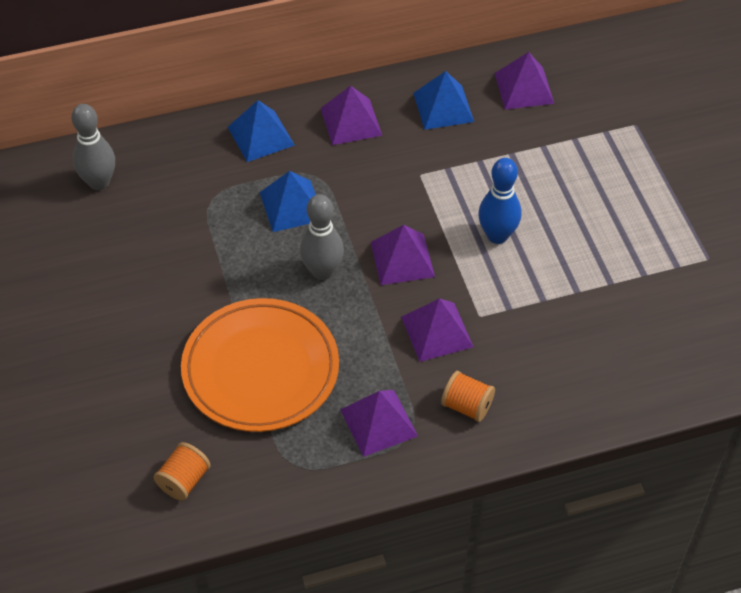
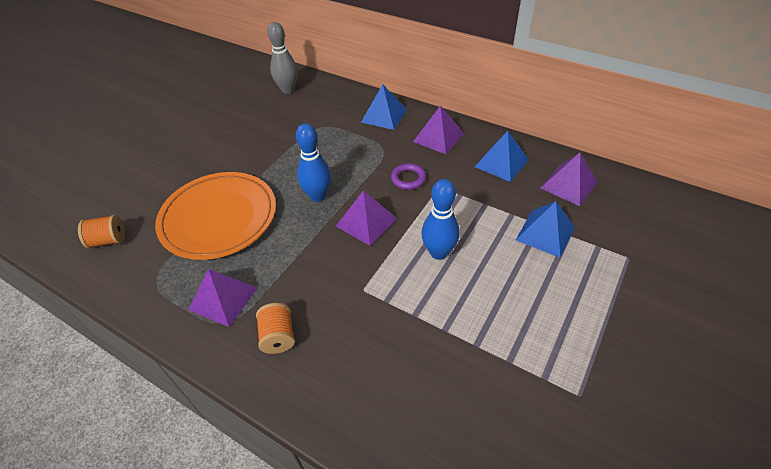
camera: 50 degrees right, 5 degrees down
(292, 206) = (351, 155): blue pyramid -> blue pyramid (545, 233)
(322, 271) = (318, 196): grey bowling pin -> blue bowling pin
(382, 188) = (408, 179): none -> purple ring
(437, 331) = (326, 277): purple pyramid -> none

